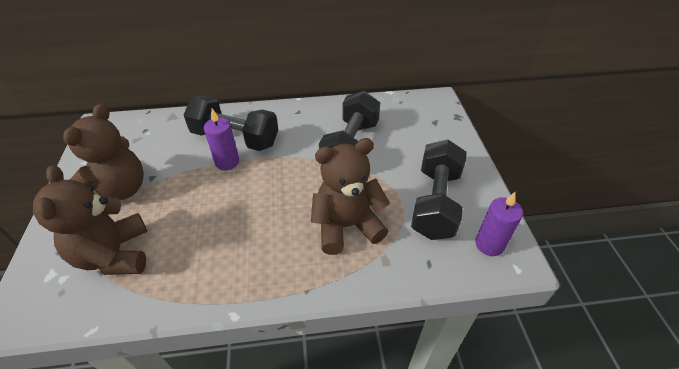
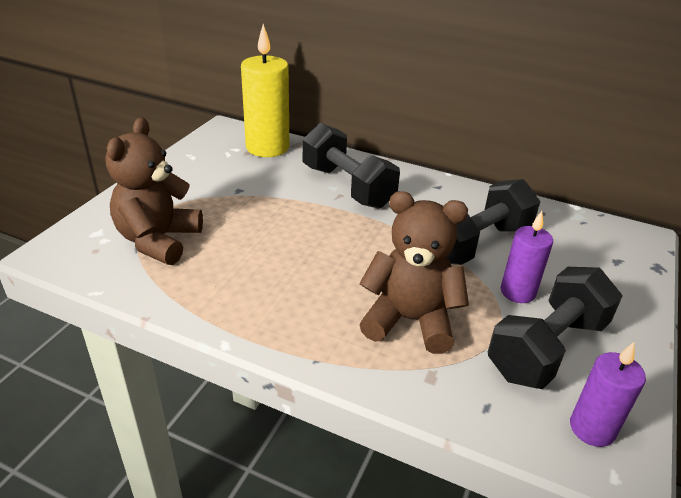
camera: 30 degrees right, 10 degrees down
(120, 190) = (202, 189): brown teddy bear -> none
(149, 129) = (267, 147): none -> yellow candle
(227, 162) = (322, 205): purple candle -> purple candle (517, 292)

